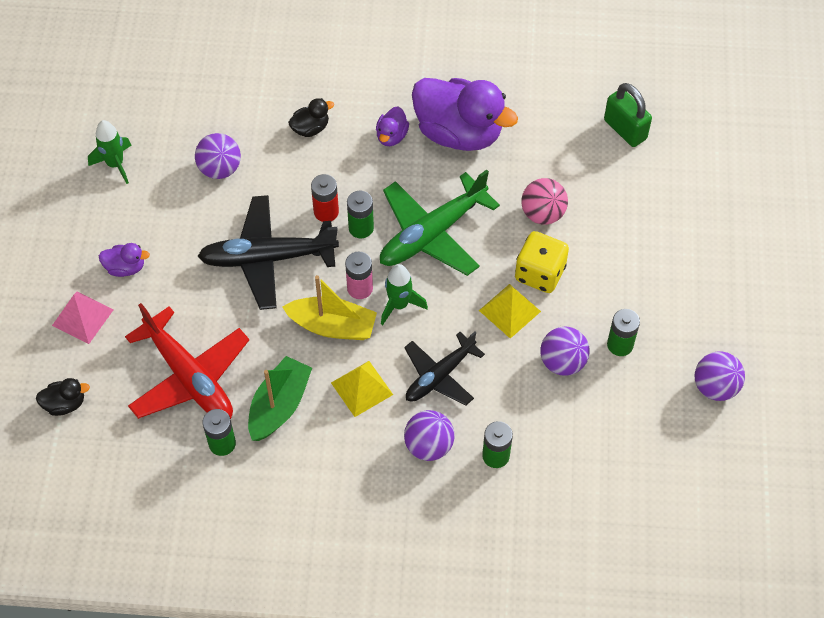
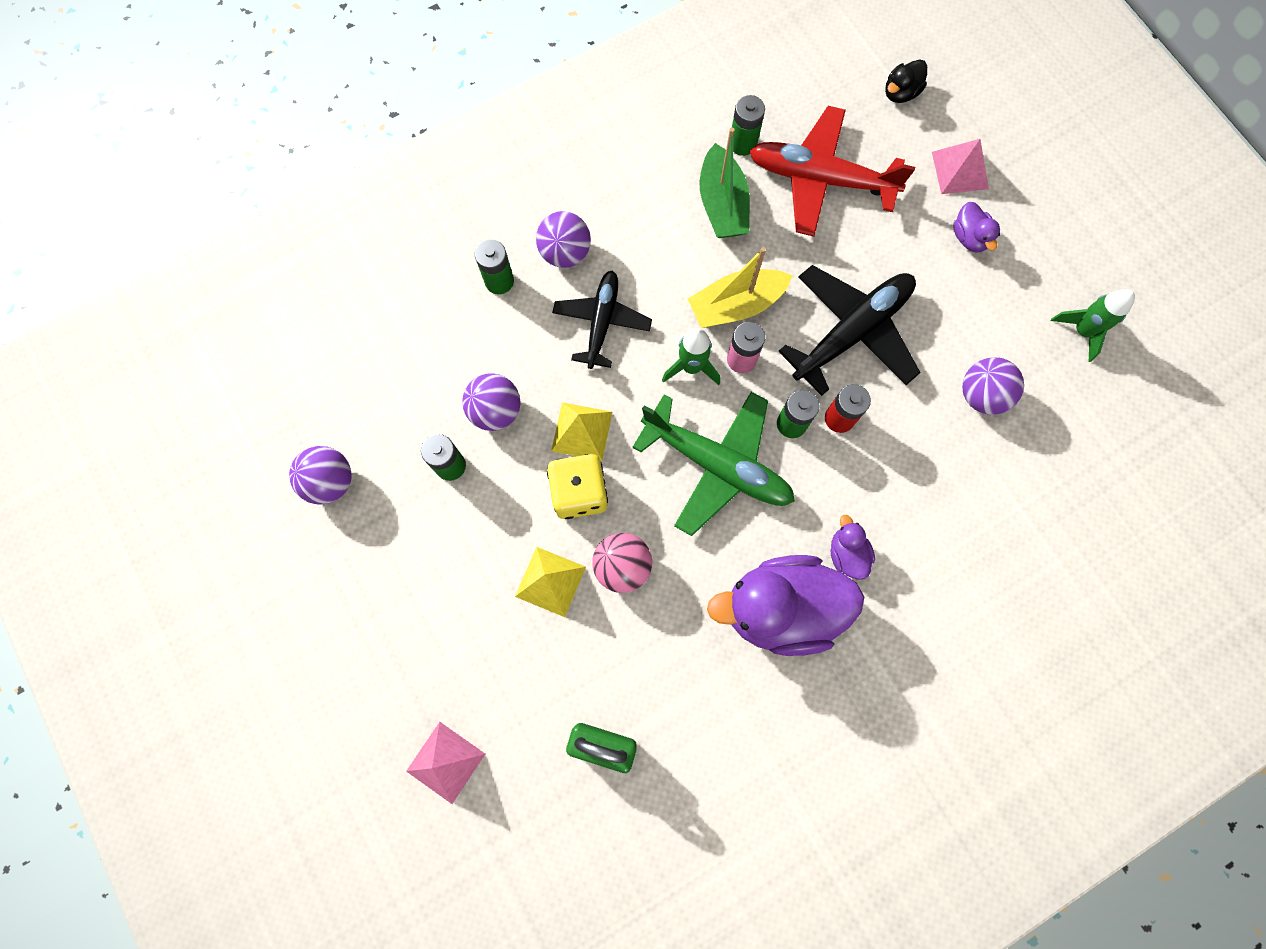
camera: 145 degrees right, 15 degrees up
(125, 267) = (969, 237): purple duck -> purple duck turned 75 degrees counterclockwise
(310, 128) = (936, 504): black duck -> none
(362, 388) = (663, 265): yellow pyramid -> yellow pyramid (550, 581)
(432, 233) = (717, 465): green plane -> green plane turned 105 degrees clockwise
(731, 176) = (445, 762): none -> pink pyramid

